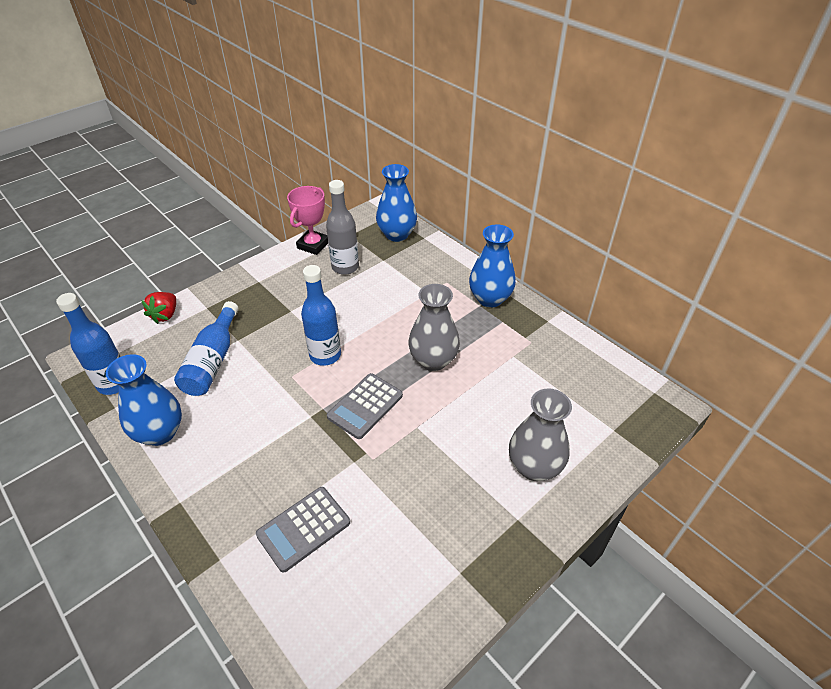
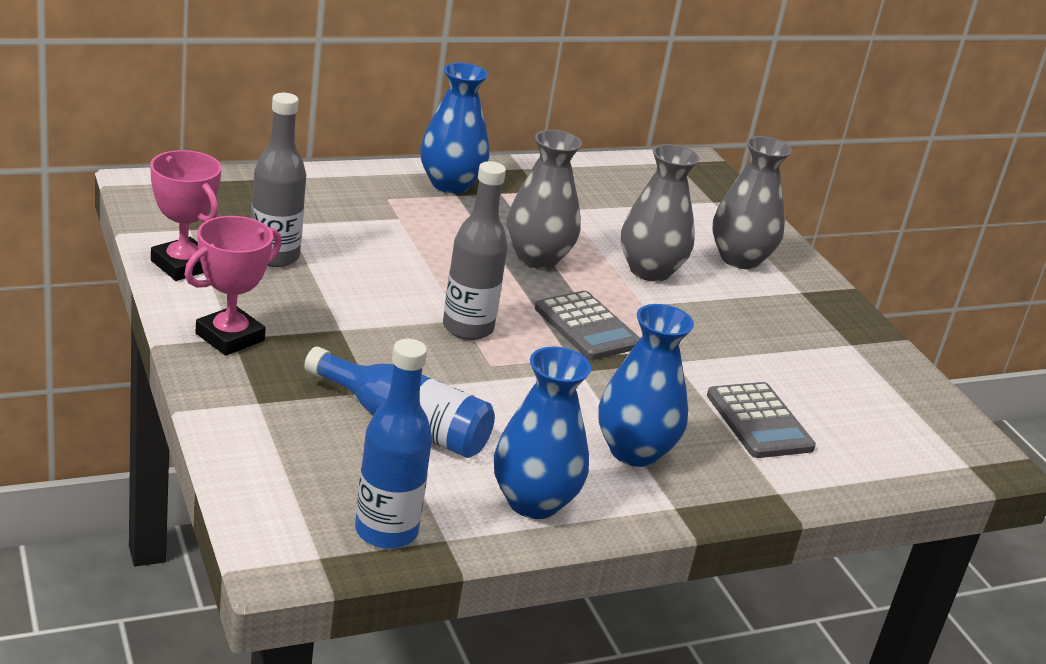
camera: 75 degrees left, 15 degrees down
(165, 315) = (240, 448): red strawberry -> none
(258, 280) = (230, 337): none -> pink trophy
(325, 355) = (468, 328): blue bottle -> grey bottle
(397, 235) = (234, 194): blue vase -> blue vase (634, 451)
(466, 419) = (650, 271): none -> grey vase

